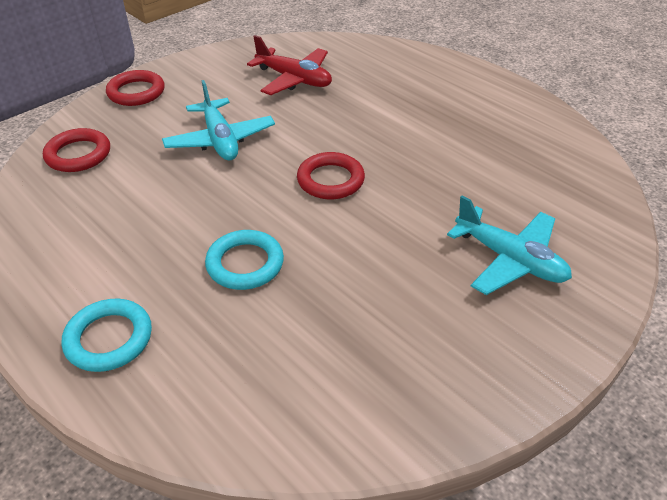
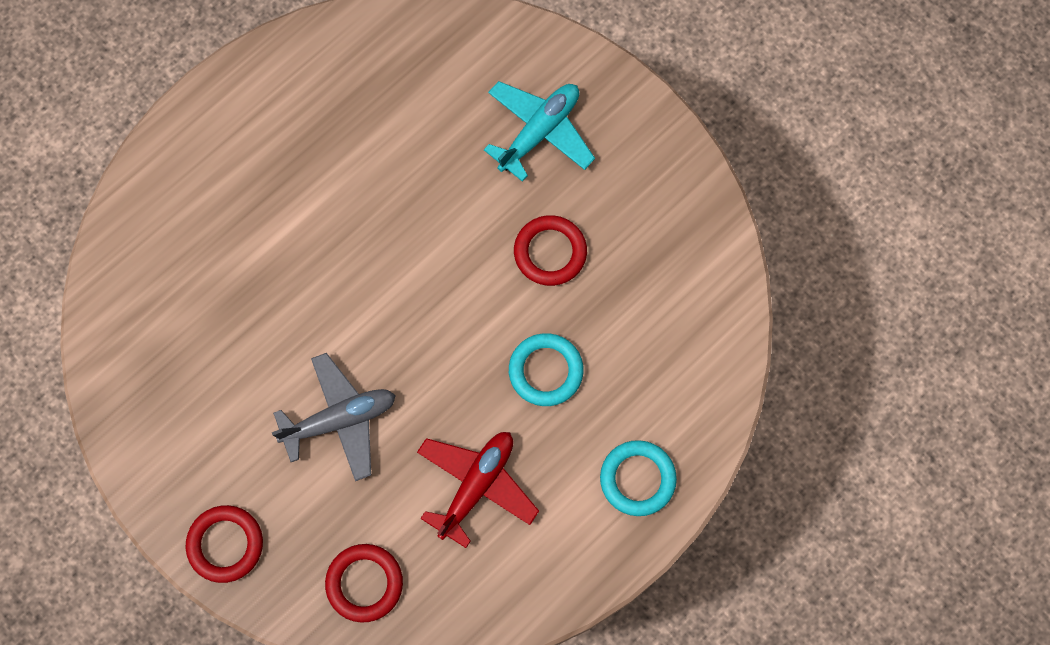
camera: 90 degrees left, 30 degrees up
(220, 140) = (339, 420): turquoise plane -> grey plane
(294, 79) = (203, 340): red plane -> red plane (476, 486)
(330, 180) = (419, 292): red ring -> red ring (550, 252)

